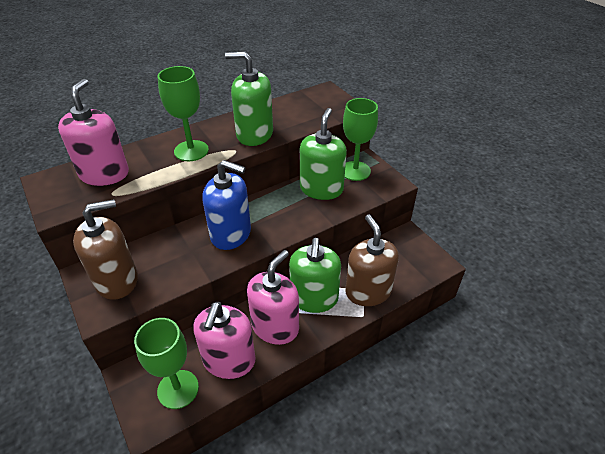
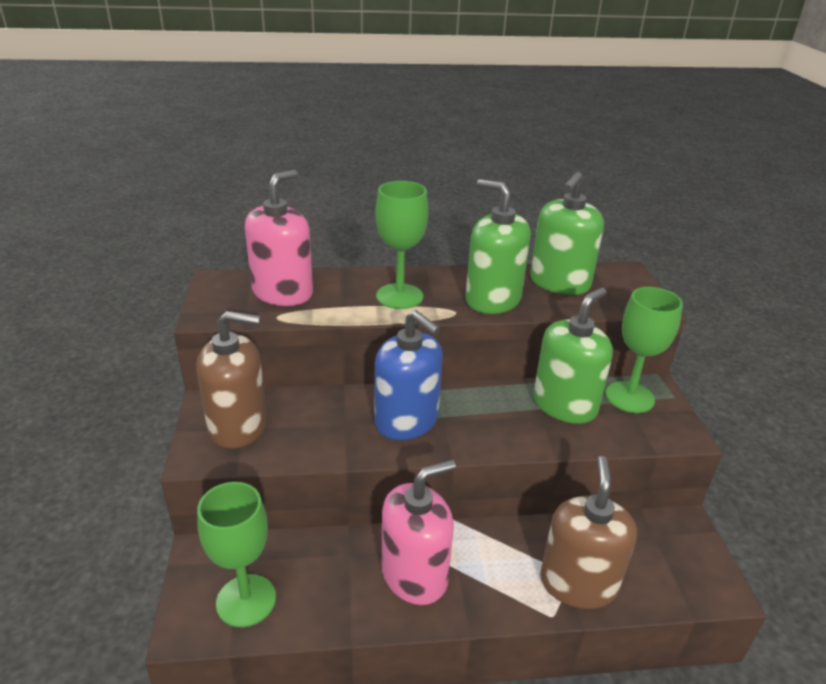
camera: 25 degrees right, 10 degrees down
(229, 360) = (329, 593): pink soap dispenser -> none
(314, 298) = (490, 559): green soap dispenser -> green soap dispenser (559, 283)

